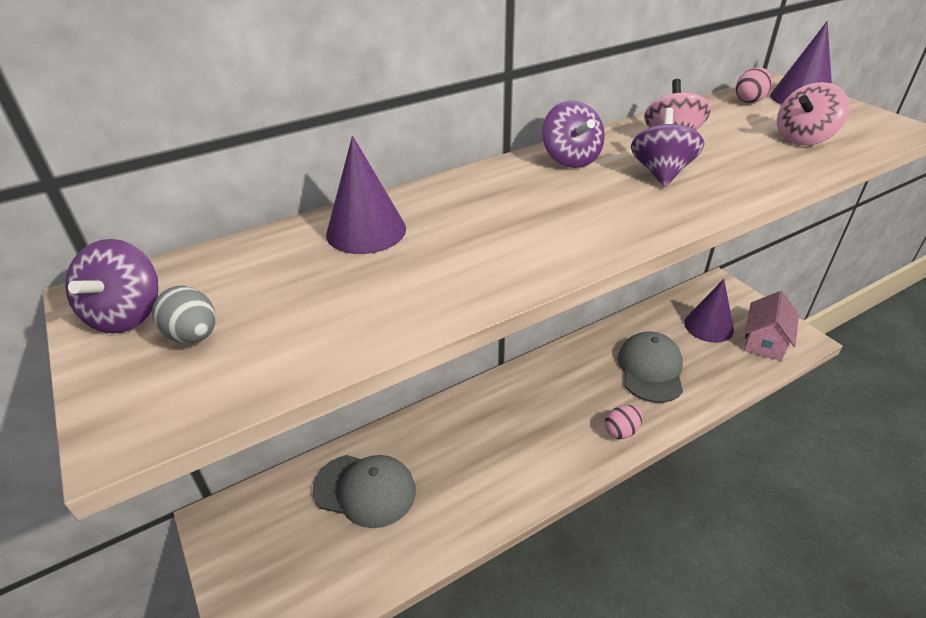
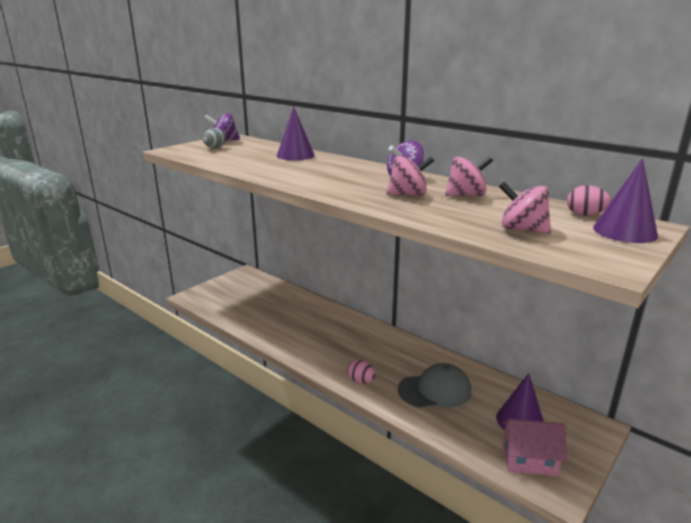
camera: 70 degrees right, 15 degrees down
(365, 490) = (275, 302): grey cap -> none
(661, 173) = (408, 194): purple spinning top -> pink spinning top

